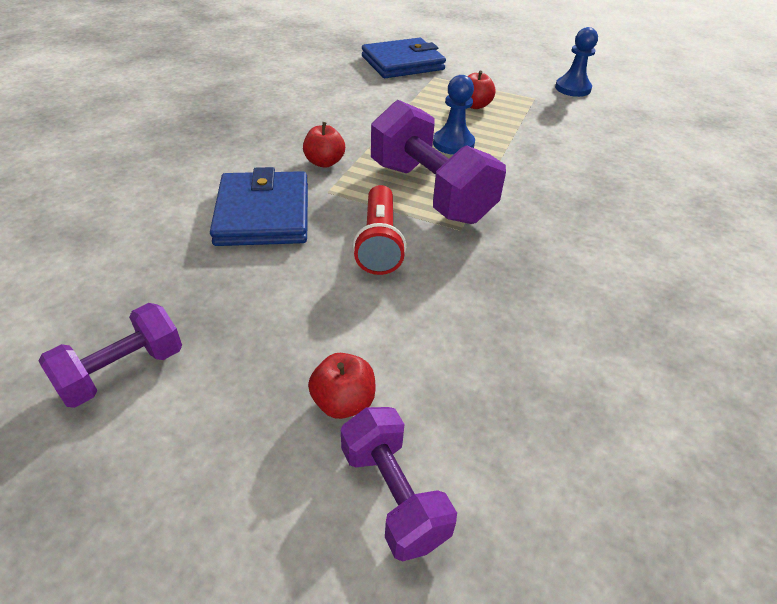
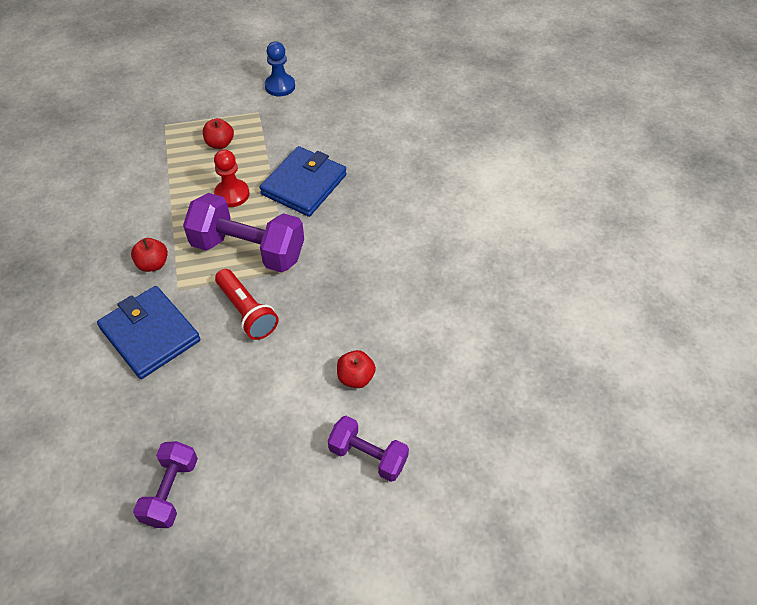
camera: 35 degrees left, 10 degrees up
(343, 402) = (308, 427): red apple -> red apple (355, 377)
(402, 63) = (126, 120): blue wallet -> blue wallet (304, 184)
(453, 144) = (232, 194): blue pawn -> red pawn

